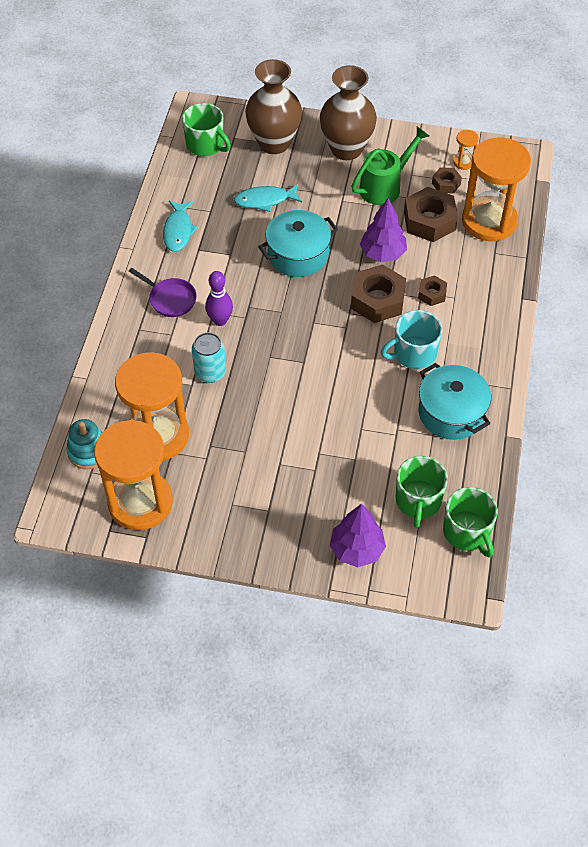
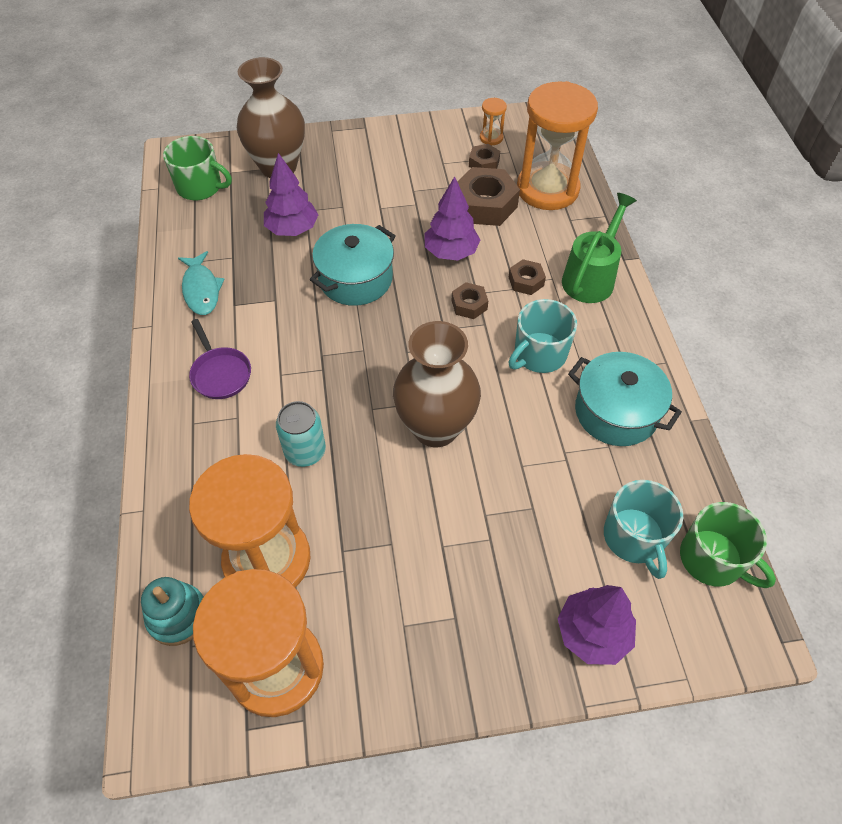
camera: 20 degrees left, 0 degrees up
(170, 299) = (220, 373): purple pan -> purple pan turned 45 degrees clockwise
(220, 320) = (293, 382): purple bowling pin -> none
(265, 200) = (292, 229): turquoise fish -> purple tree
(346, 149) = (361, 154): brown vase -> brown vase (435, 427)
(377, 300) = (469, 305): brown nut -> brown nut, size x0.53
(385, 186) = (420, 181): green watering can -> green watering can (591, 277)
(418, 501) = (634, 537): green mug -> turquoise mug

